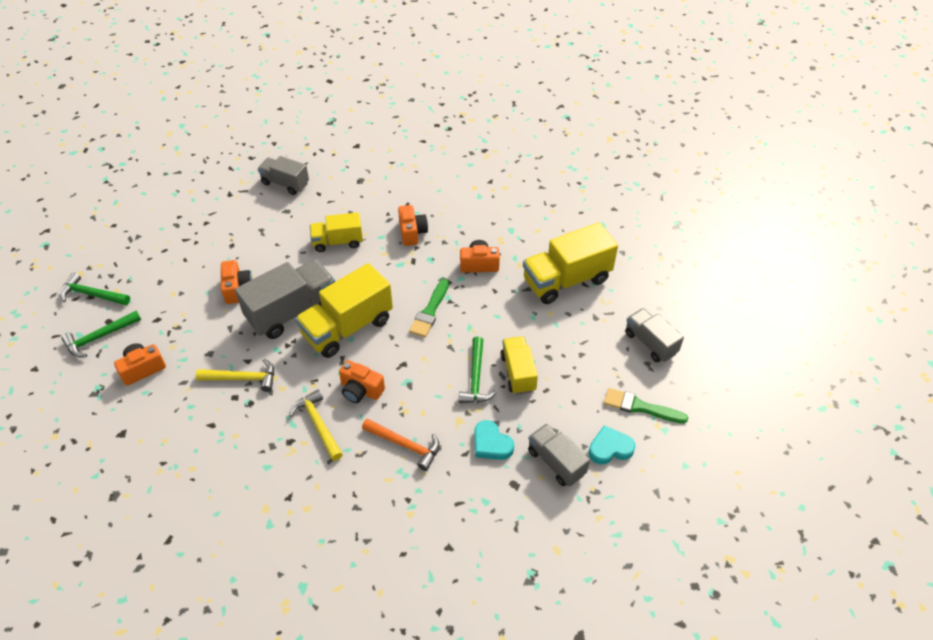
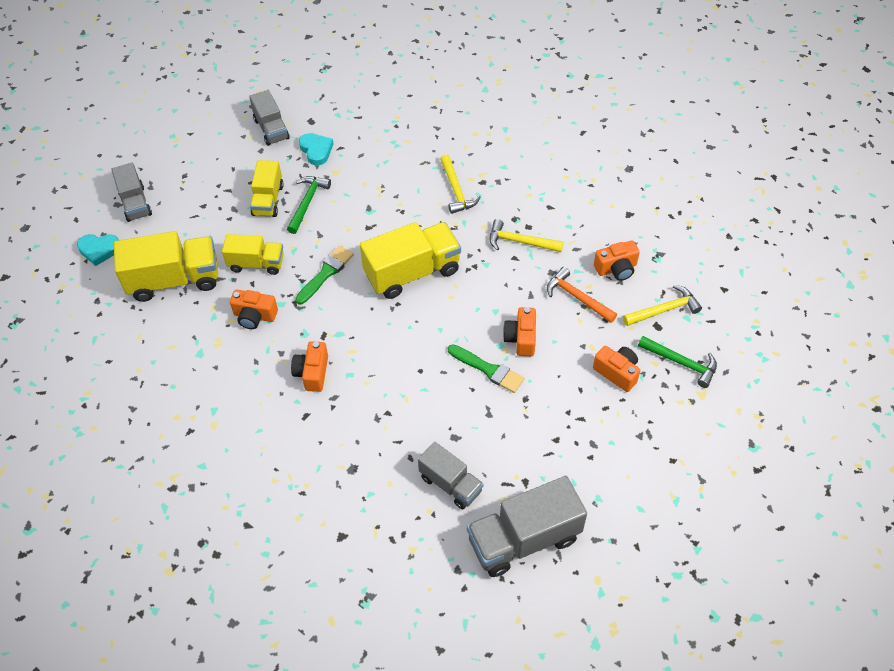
camera: 165 degrees left, 5 degrees up
(99, 337) = (664, 310): green hammer -> yellow hammer
(292, 311) = (465, 300): grey truck -> grey truck (524, 539)
(338, 242) = (401, 377): yellow truck -> yellow truck (256, 263)
(361, 390) = (413, 211): orange camera -> orange camera (617, 372)
(405, 445) = (386, 162): orange hammer -> orange hammer (577, 297)
(610, 448) = (224, 131): turquoise heart -> turquoise heart (99, 250)
(640, 407) = (180, 155): green brush -> green brush (488, 369)

